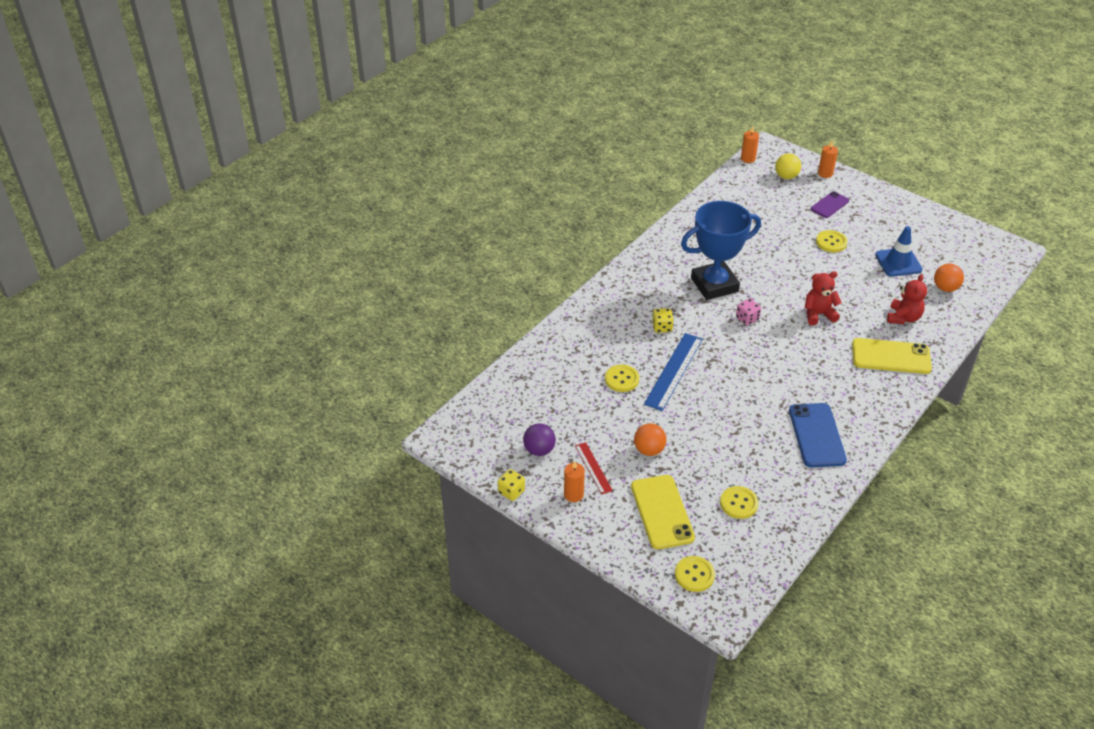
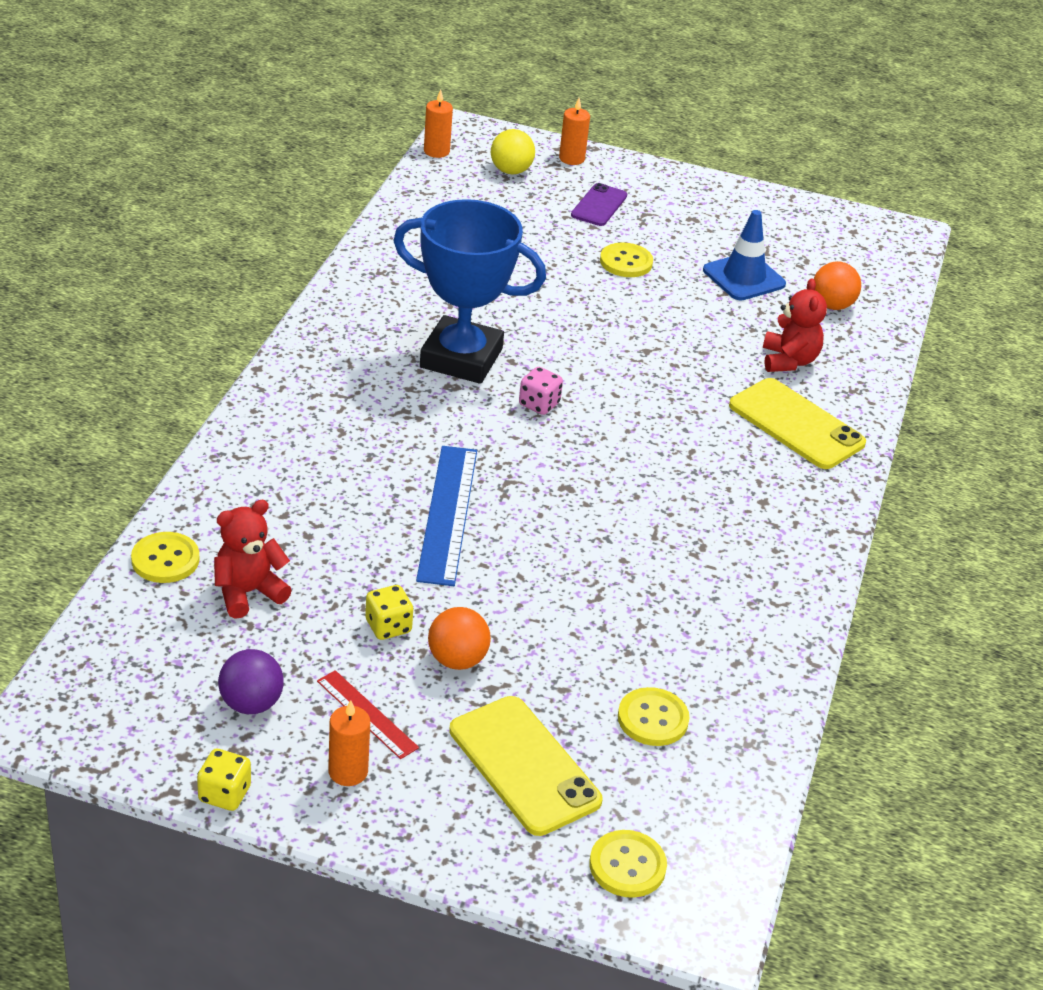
camera: 25 degrees left, 5 degrees down
(621, 379) = (359, 545): yellow button -> yellow button (165, 560)
(662, 327) = (397, 443): yellow dice -> yellow dice (388, 626)
(714, 285) = (461, 358): blue trophy -> blue trophy turned 60 degrees clockwise
(816, 435) = (734, 574): blue phone -> none
(818, 314) = (653, 378): red teddy bear -> red teddy bear (248, 592)
(891, 356) = (796, 424): yellow phone -> yellow phone turned 60 degrees clockwise

